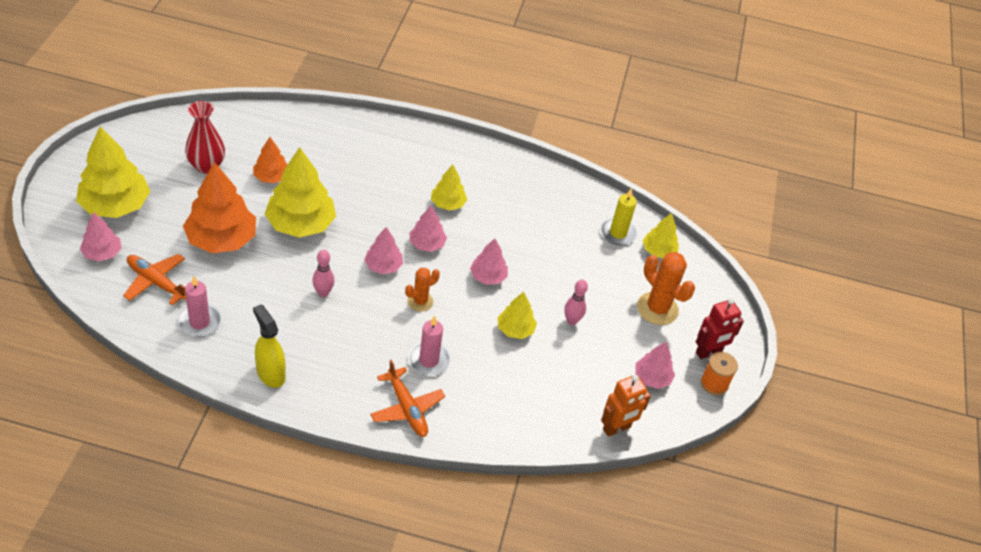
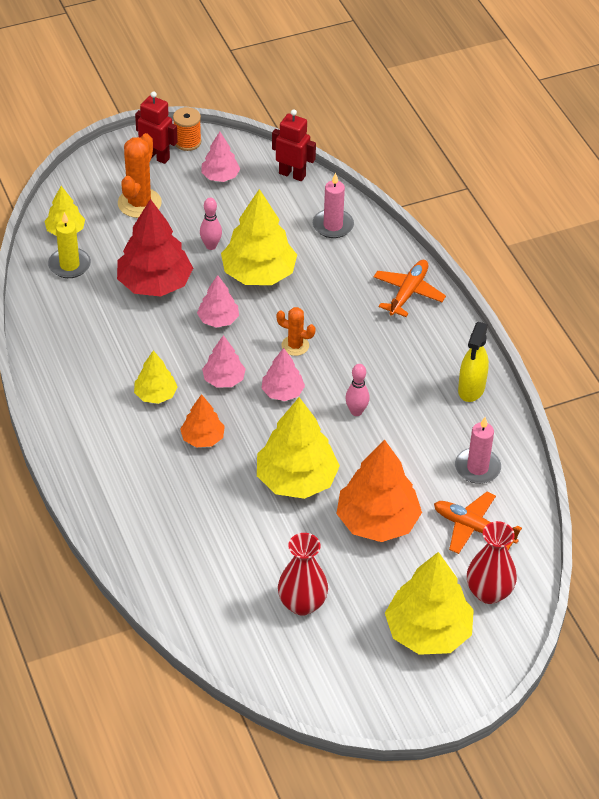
camera: 120 degrees left, 0 degrees up
(102, 253) = (489, 592): pink tree -> red vase
(156, 282) = (473, 528): orange plane -> orange plane turned 120 degrees clockwise
(271, 177) = (261, 543): orange tree -> orange tree (202, 438)
(429, 360) = (349, 306): pink candle -> pink candle (333, 225)
(515, 329) = (259, 273): yellow tree -> yellow tree, size x1.84
(558, 265) = (154, 283): none -> red tree
(617, 428) = (292, 174): orange robot -> red robot

